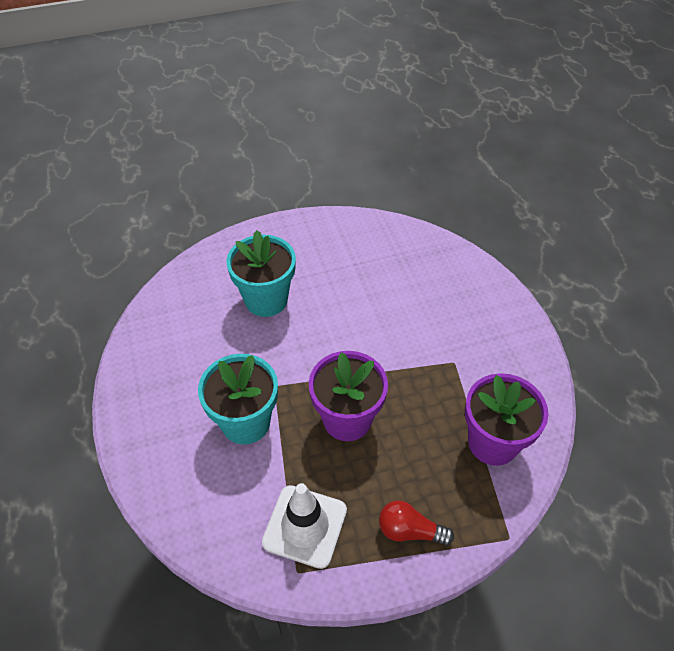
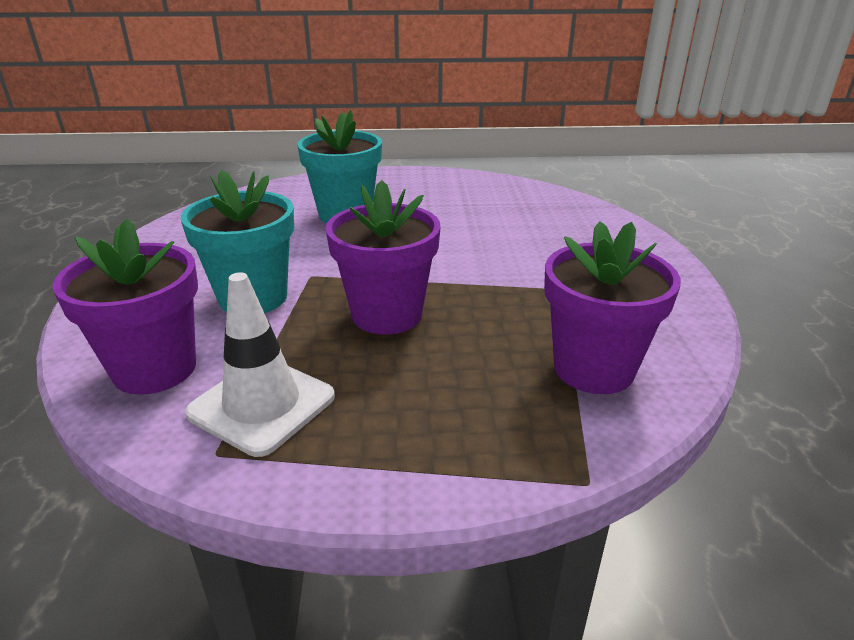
camera: 15 degrees right, 20 degrees down
(218, 512) = (155, 369): none -> purple flower pot
(409, 530) = (419, 440): red light bulb -> none

